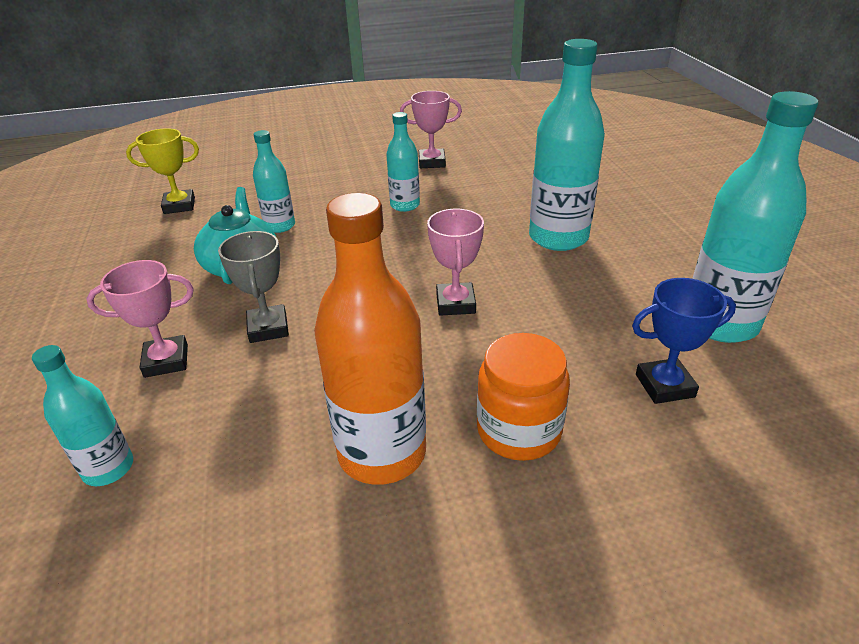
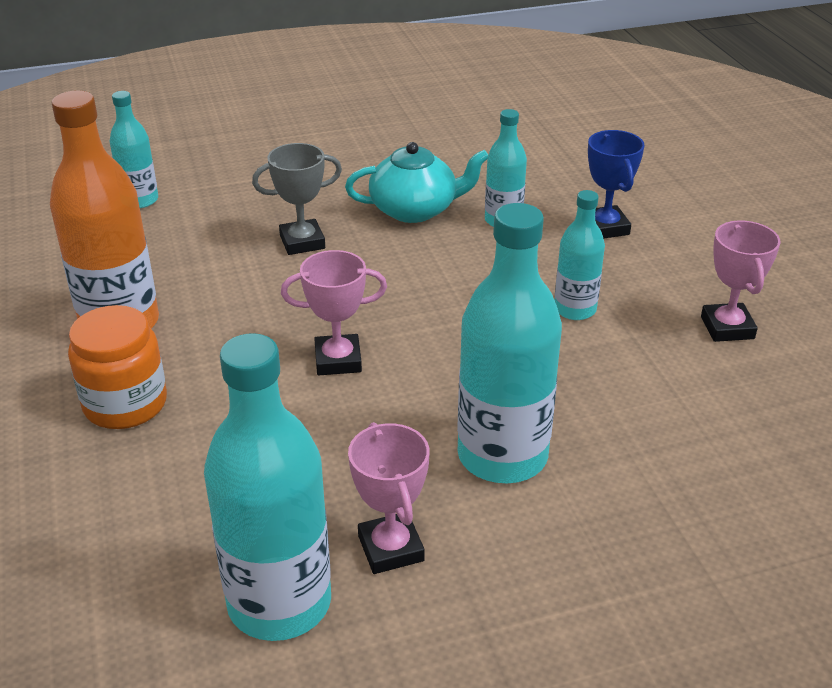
camera: 85 degrees right, 0 degrees up
(166, 361) = (260, 198): pink trophy -> pink trophy (391, 548)
(179, 206) = (540, 150): yellow trophy -> none
(664, 386) = (166, 522): blue trophy -> blue trophy (605, 227)

